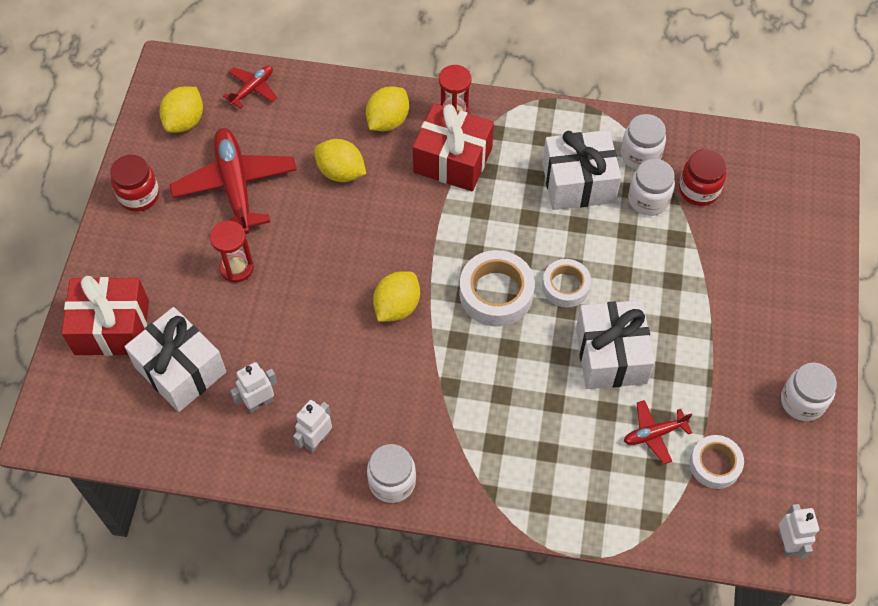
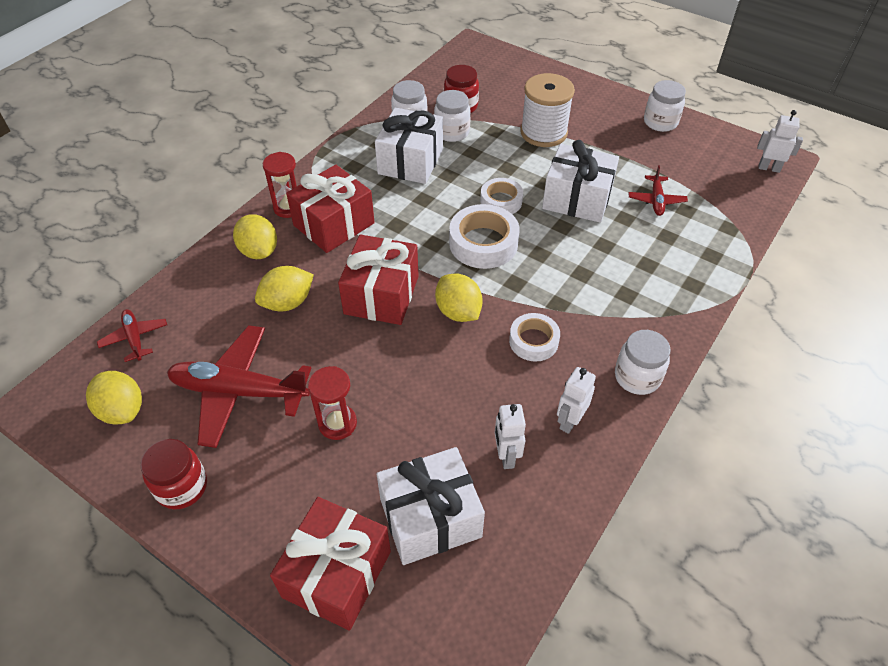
camera: 65 degrees left, 10 degrees down
(316, 440) = (569, 421): white robot -> white robot turned 60 degrees clockwise
(386, 238) = (381, 295): none -> red gift
(703, 286) = (543, 133): none -> white spool
(715, 464) = (694, 179): white tape -> white tape (533, 341)

